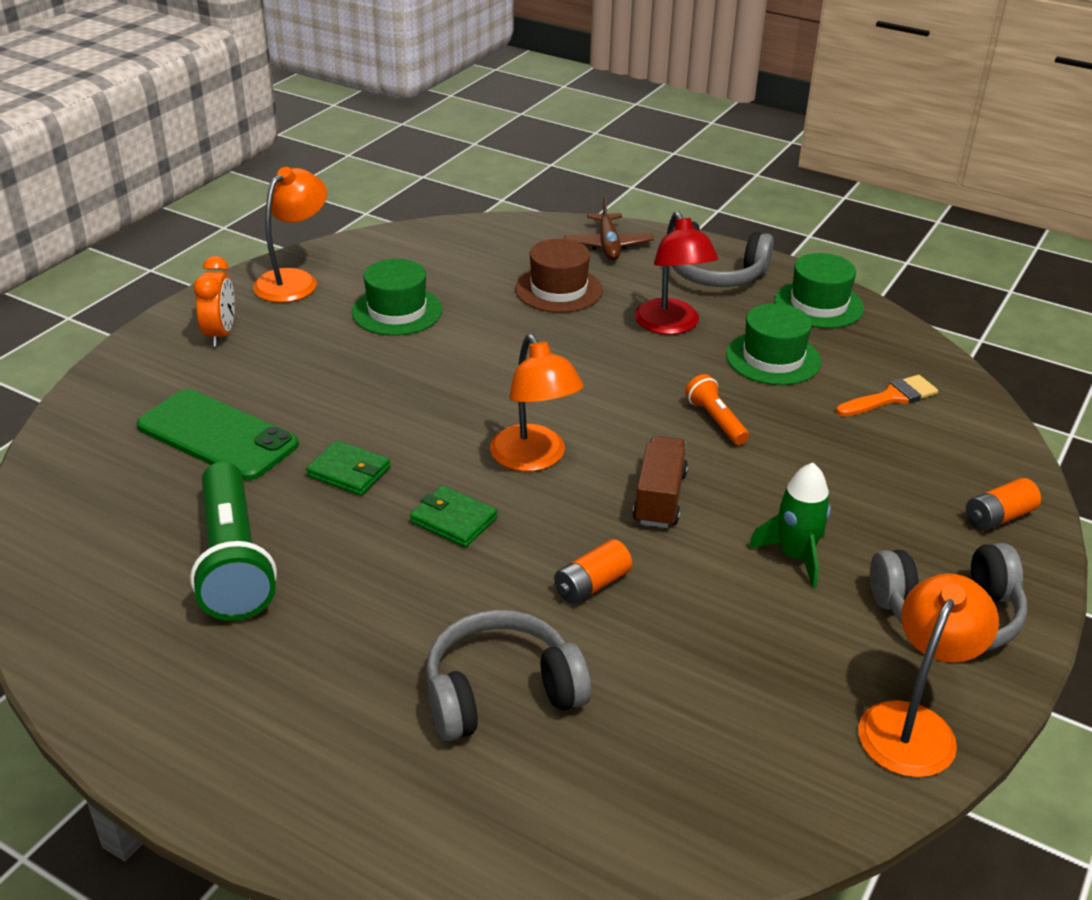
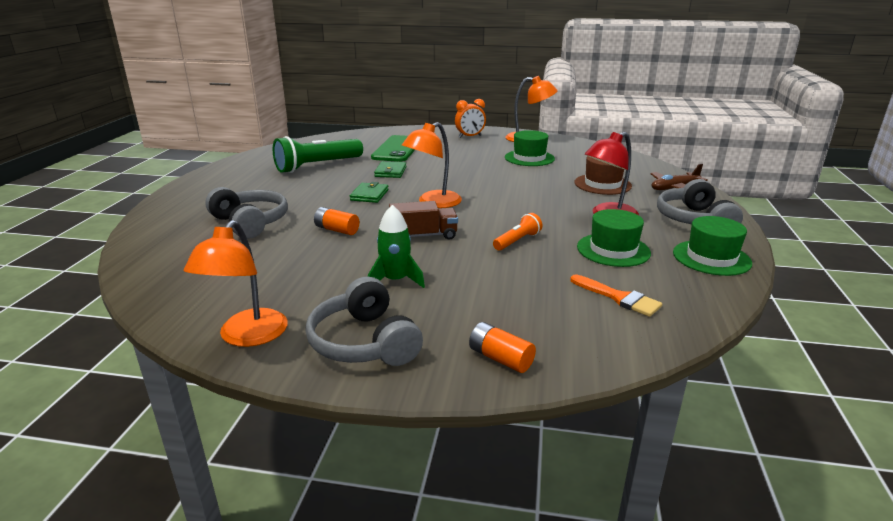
camera: 70 degrees right, 10 degrees down
(913, 724) = (247, 336): orange lamp -> orange lamp turned 90 degrees clockwise

